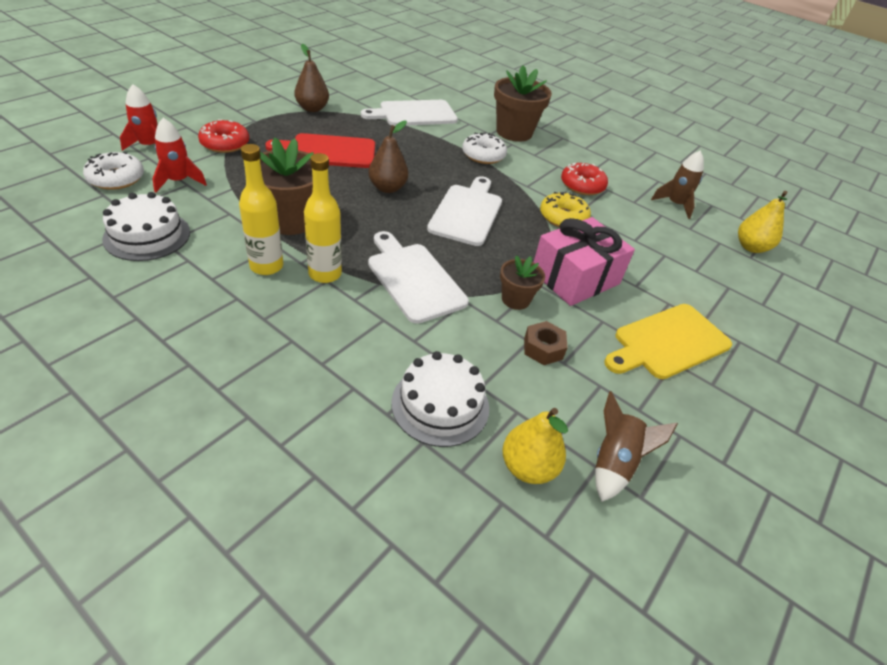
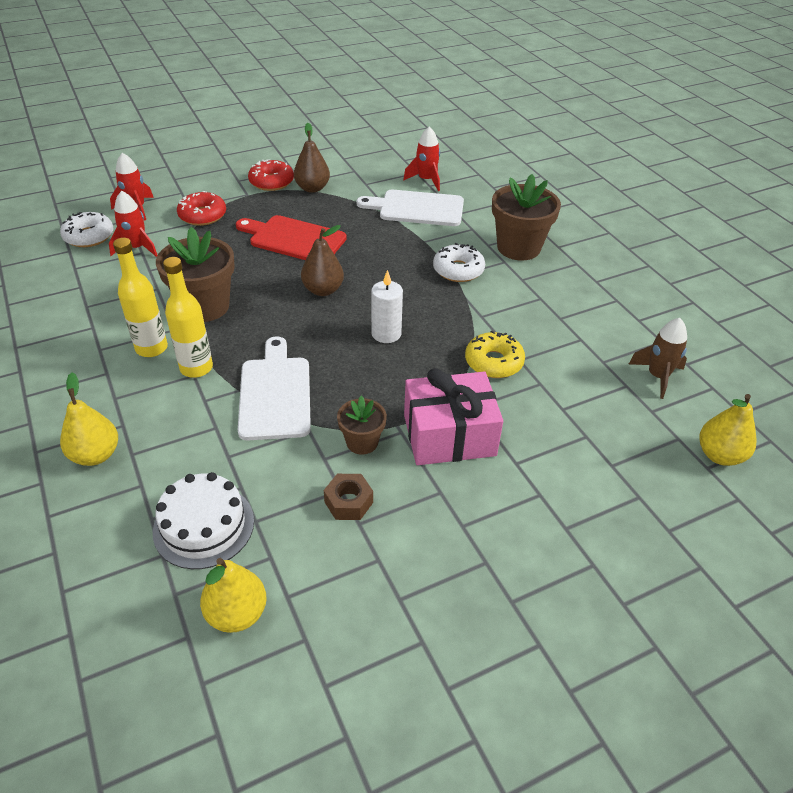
camera: 30 degrees right, 0 degrees up
(147, 235) = (76, 296): white cake -> none
(286, 374) = (96, 455): none -> yellow pear
(404, 92) = (426, 180): none -> red rocket
(467, 212) = (386, 334): white cutting board -> white candle
(582, 185) = (551, 328): red donut -> red donut (271, 182)
(614, 463) = (326, 642): brown rocket -> none
(668, 342) = (498, 538): yellow cutting board -> none

